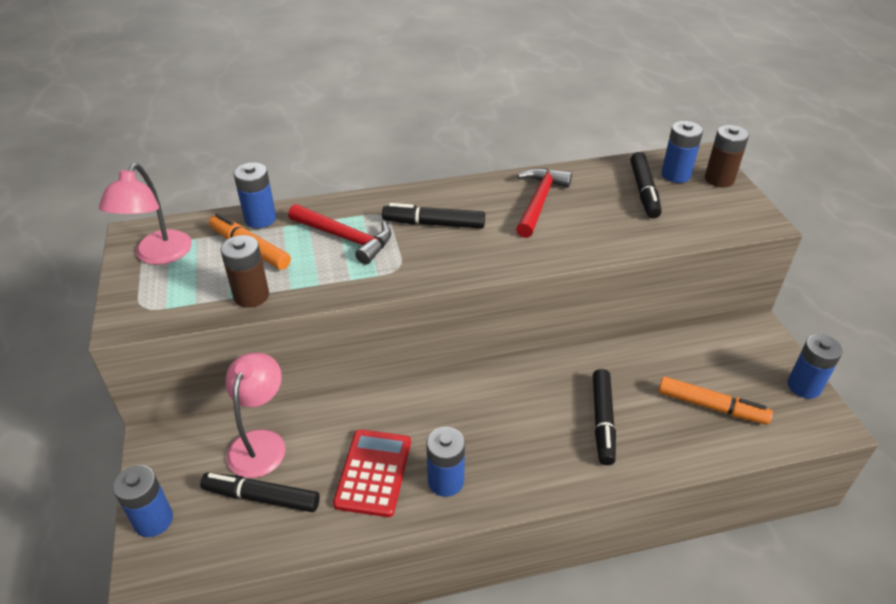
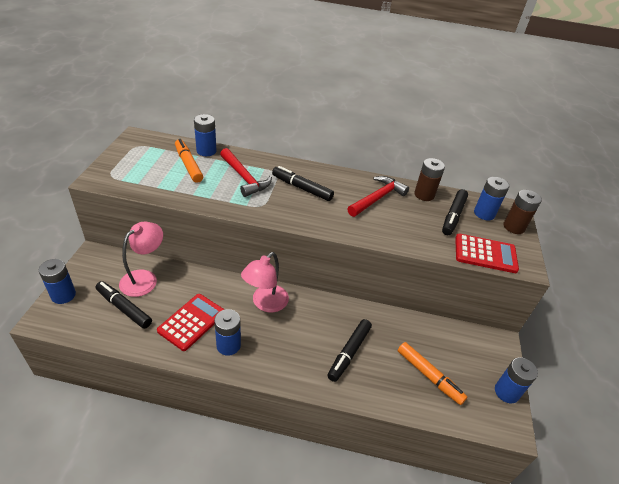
camera: 20 degrees right, 0 degrees up
(158, 256) = (139, 151): pink lamp -> pink lamp (265, 303)
(251, 296) = (169, 190): brown battery -> brown battery (424, 195)
(711, 224) = (485, 254): none -> red calculator

